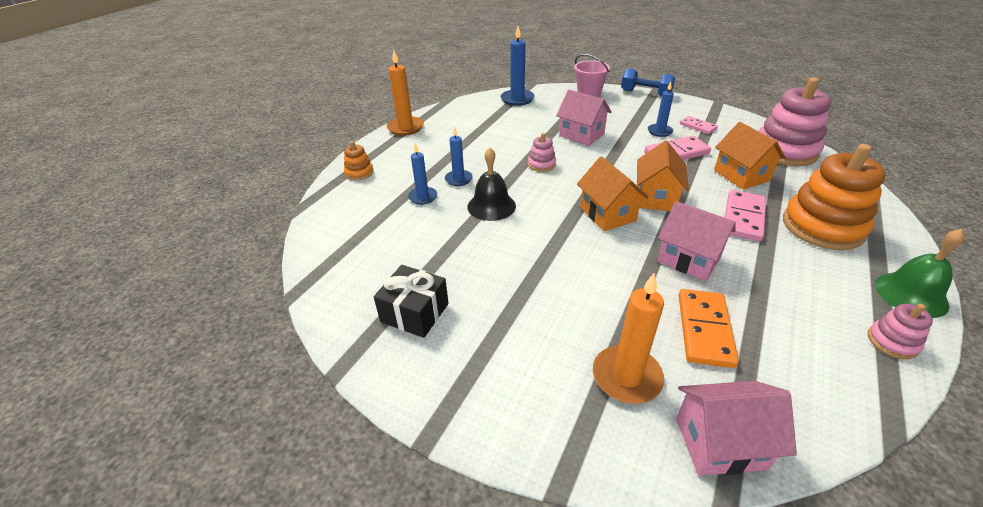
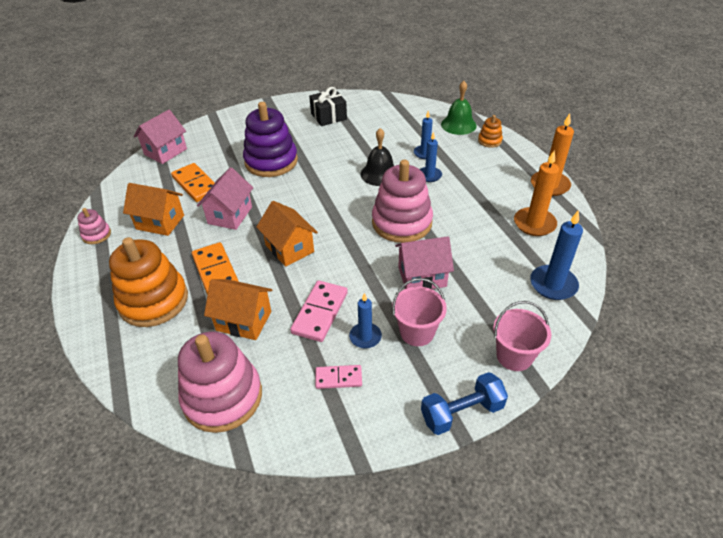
camera: 130 degrees right, 5 degrees up
(541, 164) = (402, 222): pink stacking toy -> pink stacking toy, size x2.17
(574, 295) = (271, 161): none -> purple stacking toy
(607, 214) = (306, 214): orange house -> orange house (160, 222)
(625, 119) = (417, 332): none -> pink bucket
(626, 377) = (216, 149): orange candle -> orange candle (534, 224)
(688, 259) = (230, 215): pink house -> pink house turned 60 degrees counterclockwise
(743, 218) = (216, 271): pink domino -> orange domino
(911, 294) = (84, 275): green bell -> green bell (458, 125)

